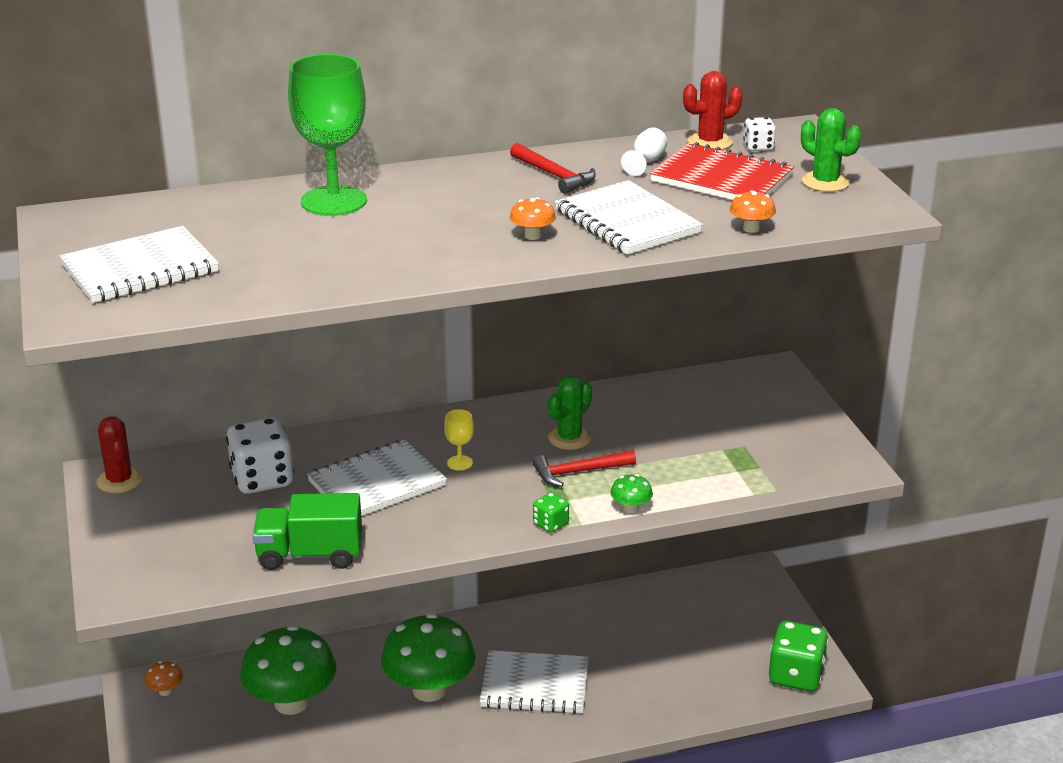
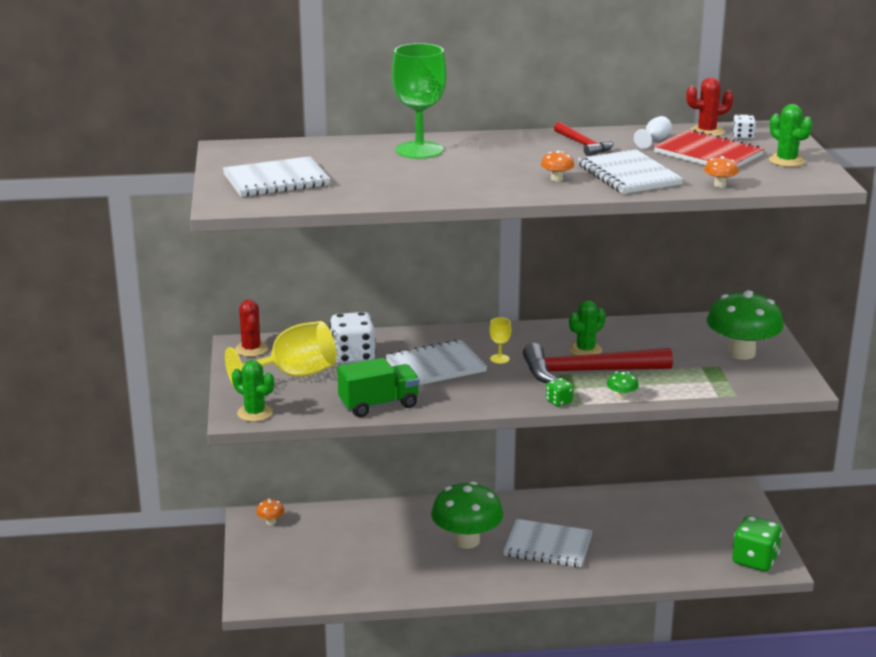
camera: 10 degrees right, 5 degrees down
(139, 587) = (255, 413): none -> green cactus
(184, 518) = (293, 375): none -> yellow goblet
(291, 702) = (362, 538): green mushroom -> green mushroom (741, 353)
(310, 555) = (379, 405): green truck -> green truck turned 150 degrees clockwise
(578, 472) = (587, 372): red hammer -> red hammer, size x1.91

